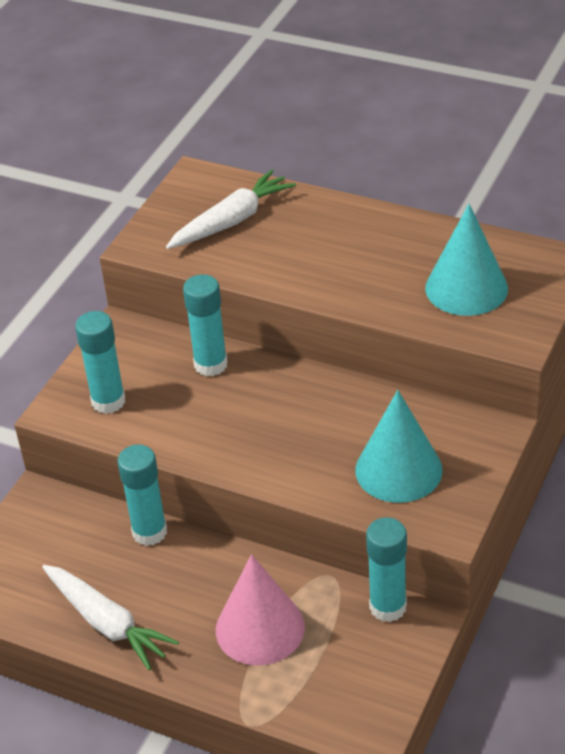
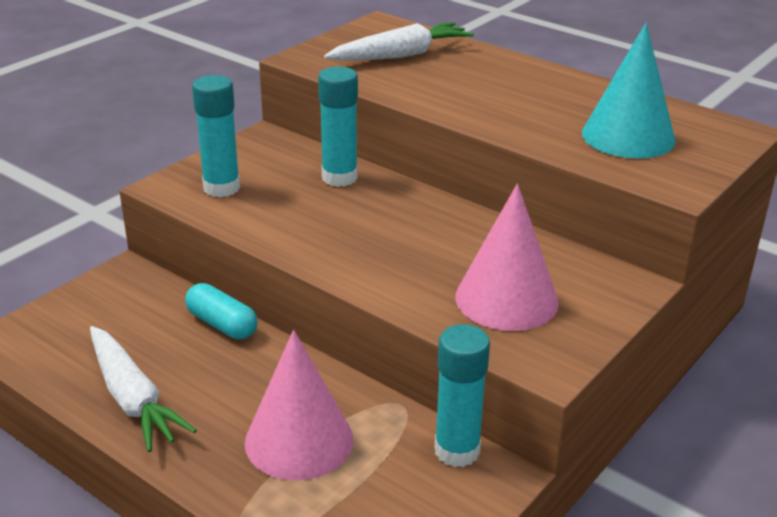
camera: 10 degrees right, 10 degrees down
(149, 532) = (222, 324): turquoise glue stick -> turquoise capsule
(398, 470) = (506, 299): turquoise cone -> pink cone

